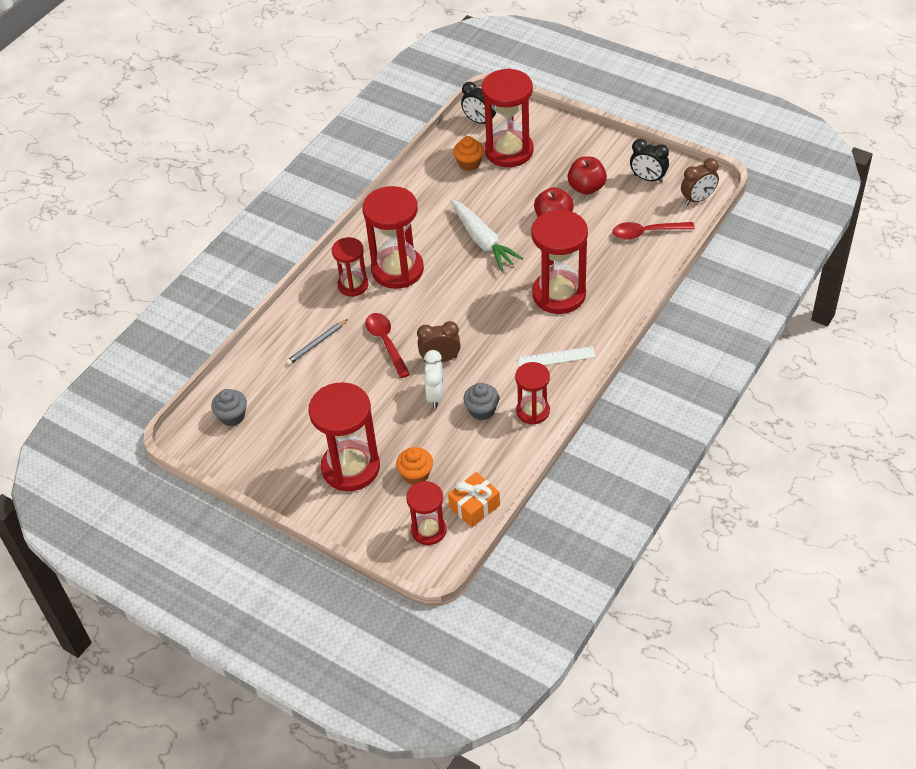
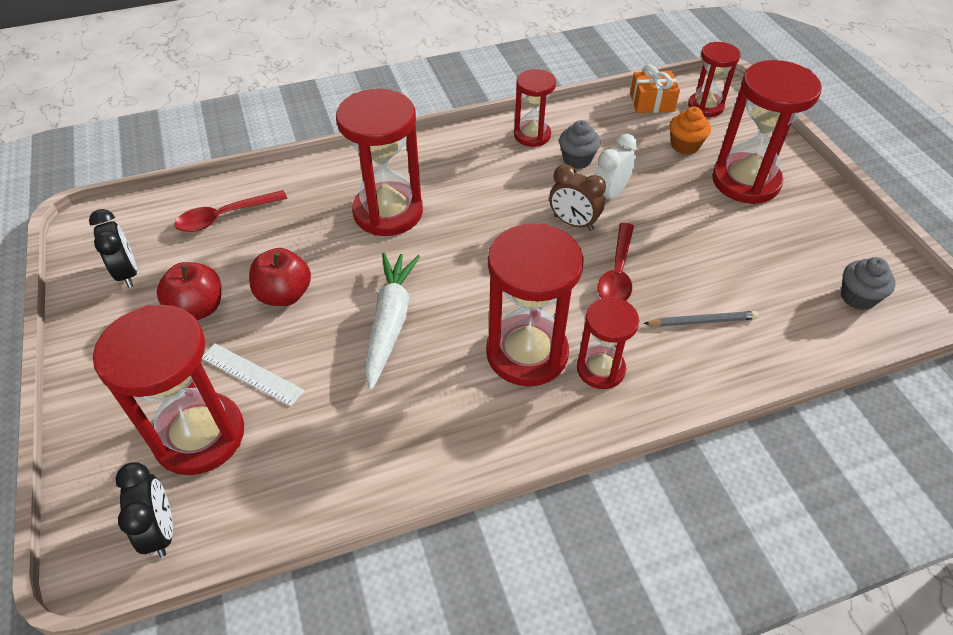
camera: 145 degrees left, 0 degrees up
(469, 163) = (270, 455): orange cupcake -> none
(556, 357) = (462, 162): white ruler -> white ruler (251, 374)
(646, 233) = (224, 217): red spoon -> red spoon turned 120 degrees clockwise
(698, 199) = (127, 217): brown clock -> none

